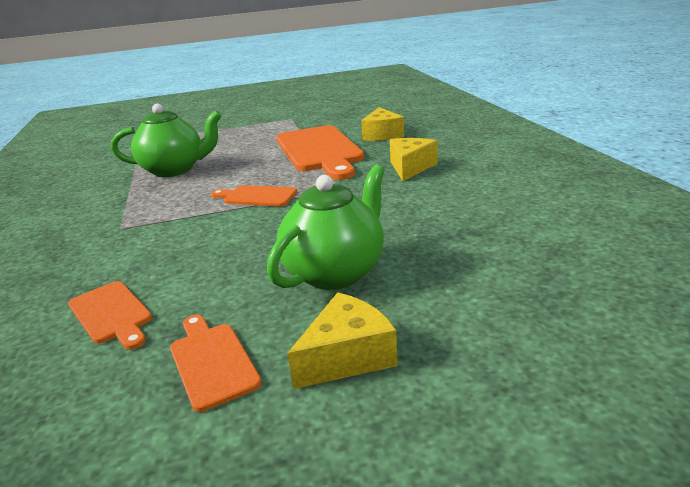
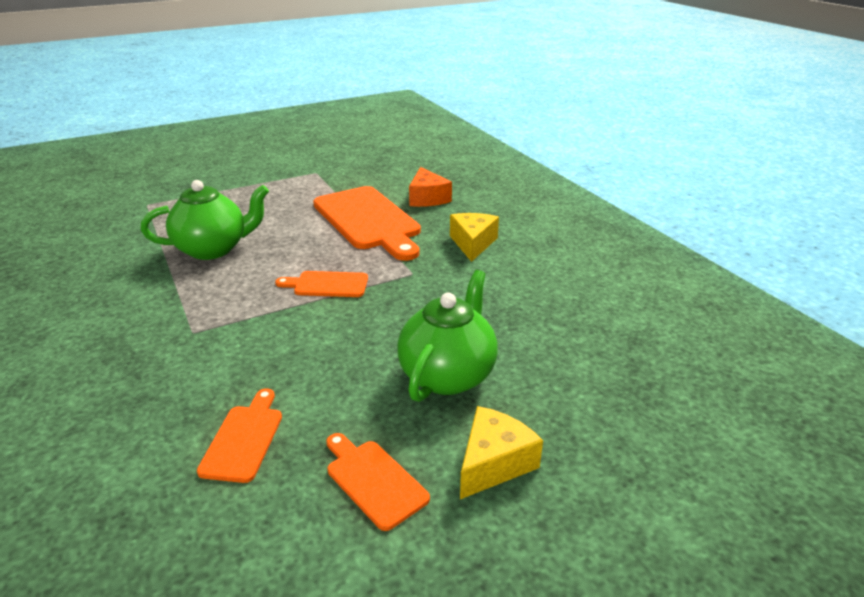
camera: 15 degrees left, 5 degrees up
(111, 314) = (244, 439): orange cutting board -> orange cutting board turned 120 degrees counterclockwise
(382, 135) = (427, 198): yellow cheese -> orange cheese

